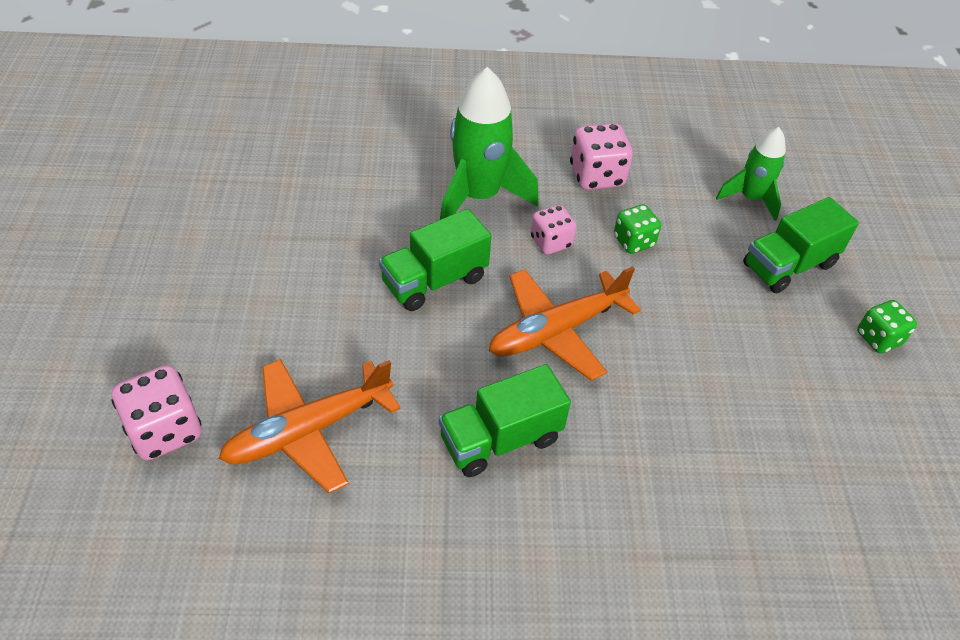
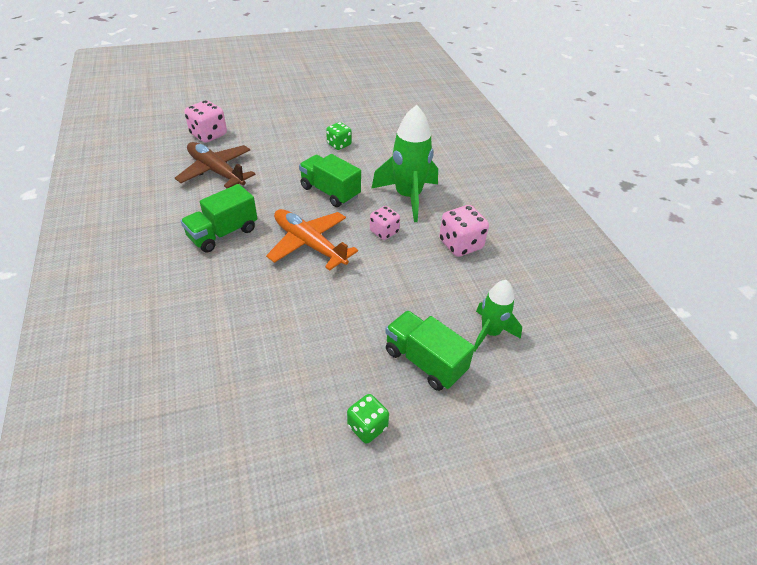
camera: 75 degrees right, 5 degrees down
(309, 430) = (216, 171): orange plane -> brown plane
(500, 439) = (223, 233): green truck -> green truck turned 90 degrees counterclockwise
(633, 241) = (405, 270): green dice -> green dice (339, 145)

